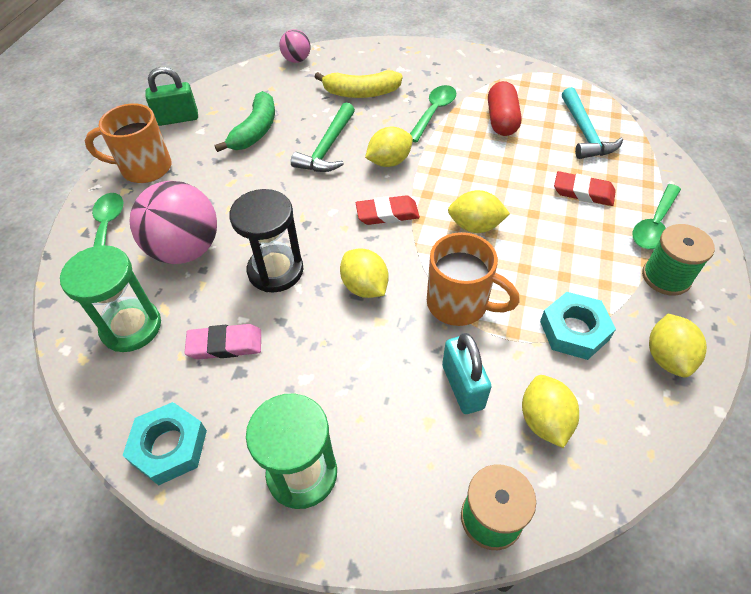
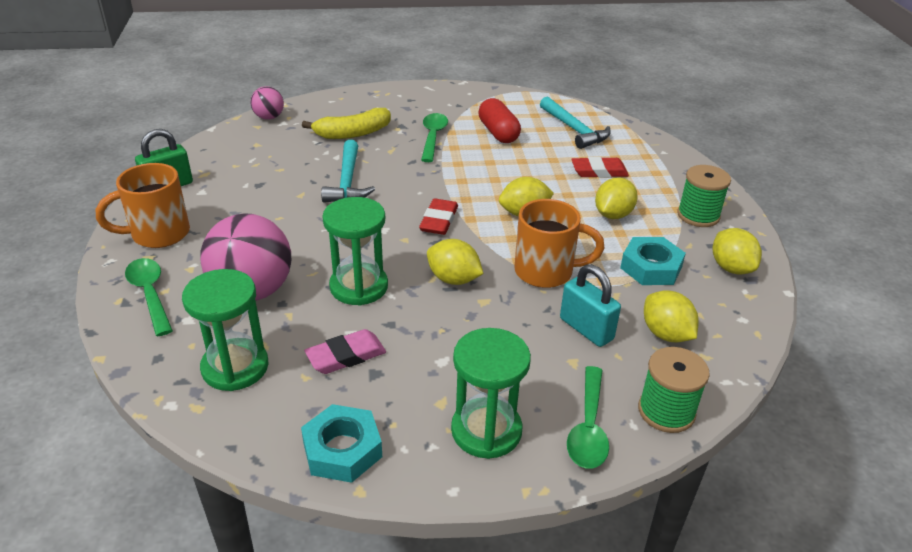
camera: 25 degrees left, 15 degrees down
(255, 131) = (263, 181): green banana -> none
(275, 271) = (359, 287): black hourglass -> green hourglass
(327, 147) = (347, 181): green hammer -> turquoise hammer
(387, 214) = (439, 220): red eraser -> red eraser turned 45 degrees counterclockwise
(389, 162) = (415, 181): yellow lemon -> yellow lemon (613, 215)
(654, 224) = (668, 182): green spoon -> green spoon (588, 427)

